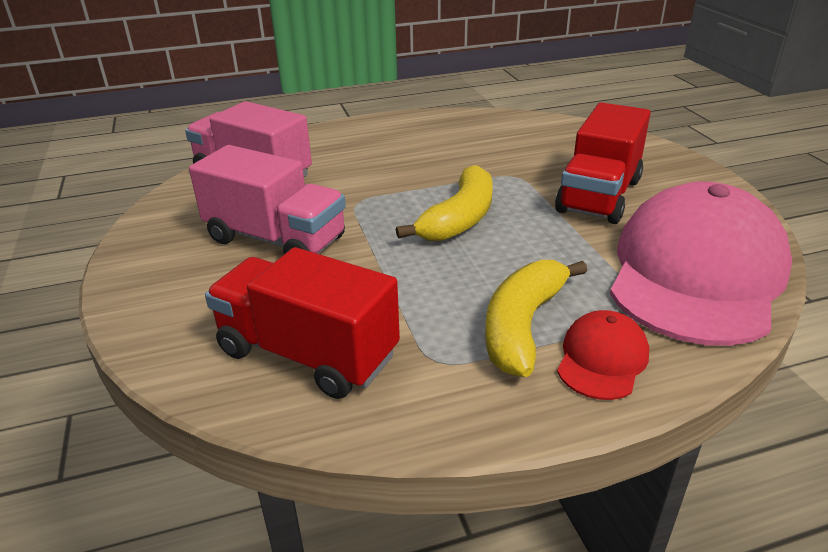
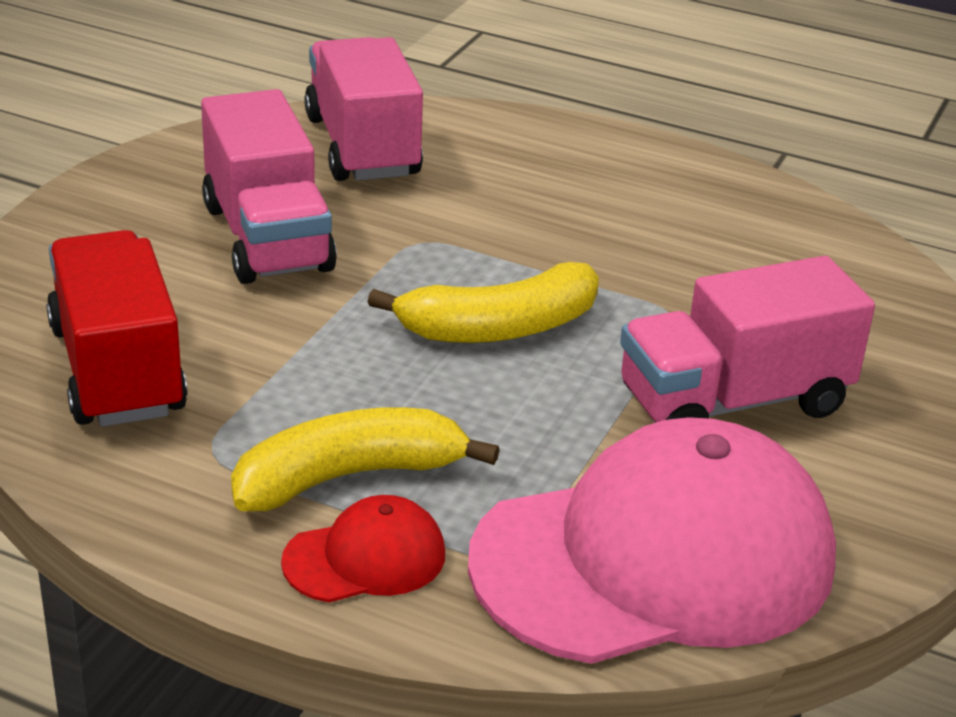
camera: 40 degrees right, 0 degrees up
(599, 196) = (733, 402): red truck -> pink truck

